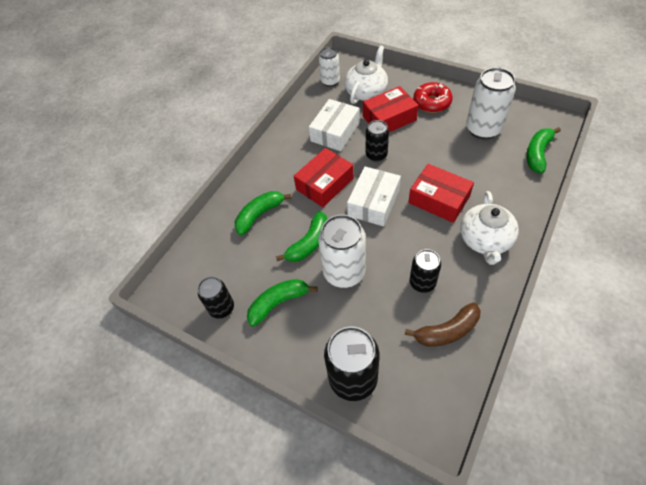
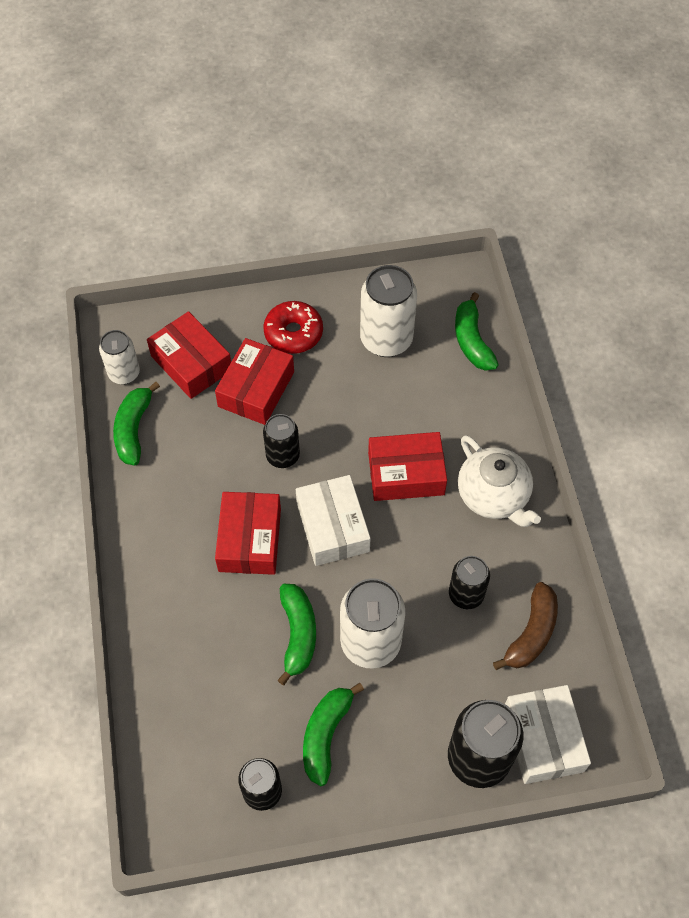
camera: 45 degrees left, 5 degrees up
(259, 215) = (201, 639): green banana -> green banana (134, 429)
(335, 132) = (199, 452): white box -> white box (543, 739)
(366, 92) = (191, 363): white teapot -> red box

